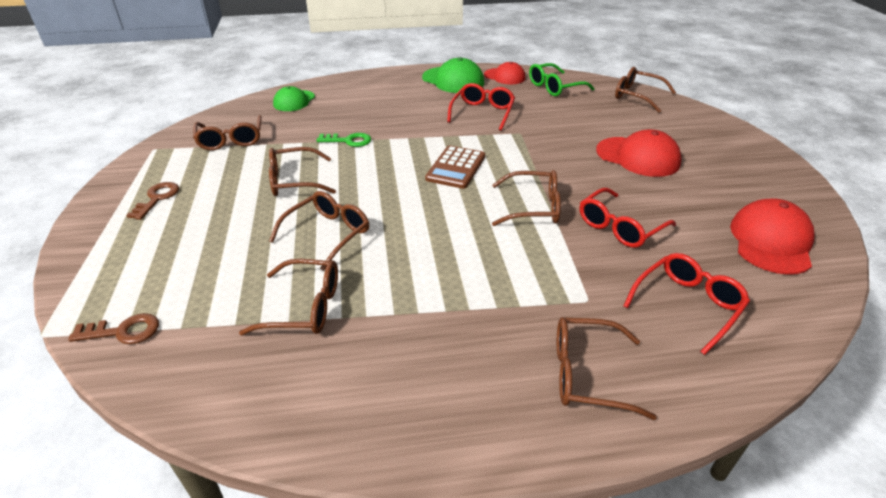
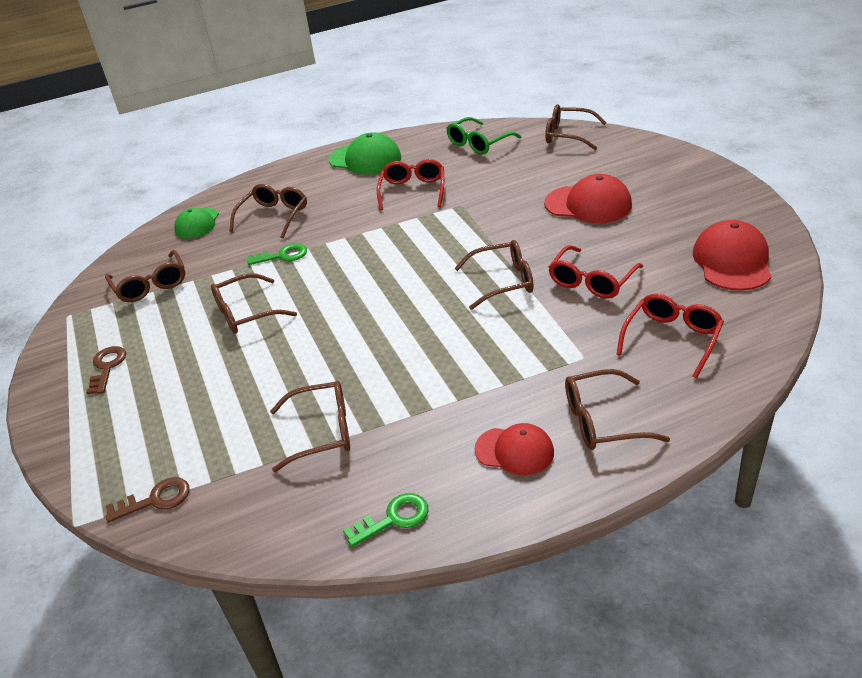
camera: 10 degrees left, 0 degrees up
(328, 234) = (310, 358): brown glasses -> brown glasses (274, 216)
(329, 421) = (393, 519): none -> green key
(456, 168) = (409, 259): brown calculator -> none
(504, 76) = (420, 142): red cap -> red cap (514, 451)

